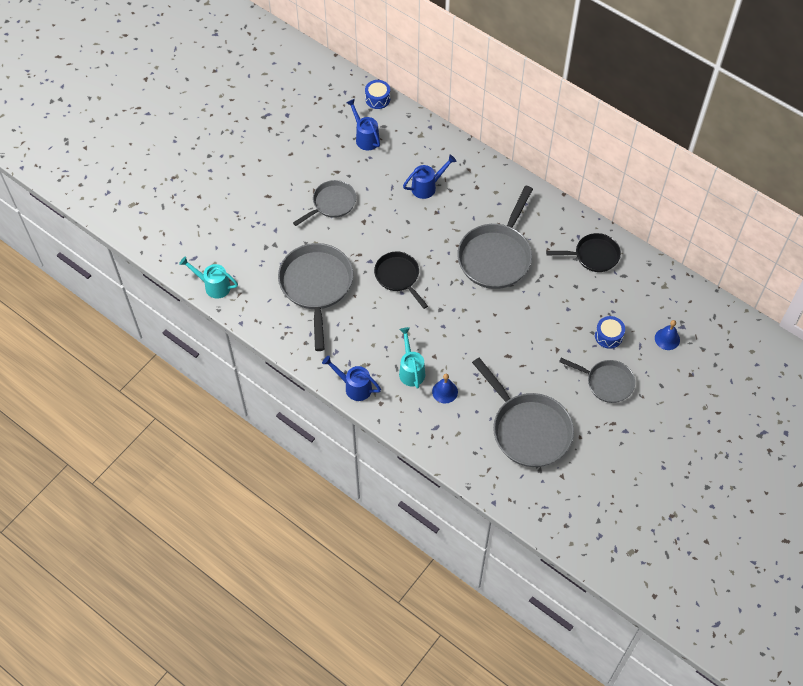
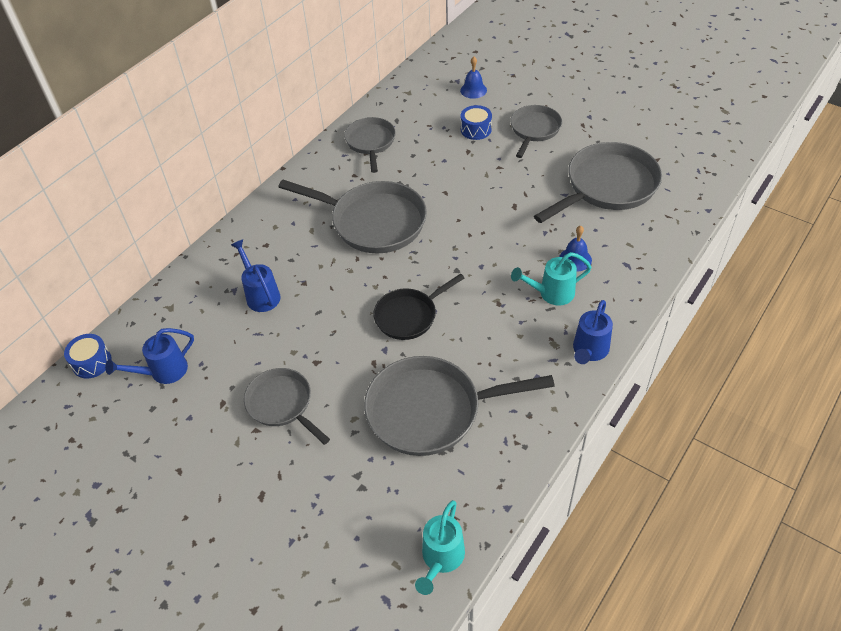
camera: 90 degrees left, 10 degrees down
(593, 255) = (370, 142): black pan -> grey pan

